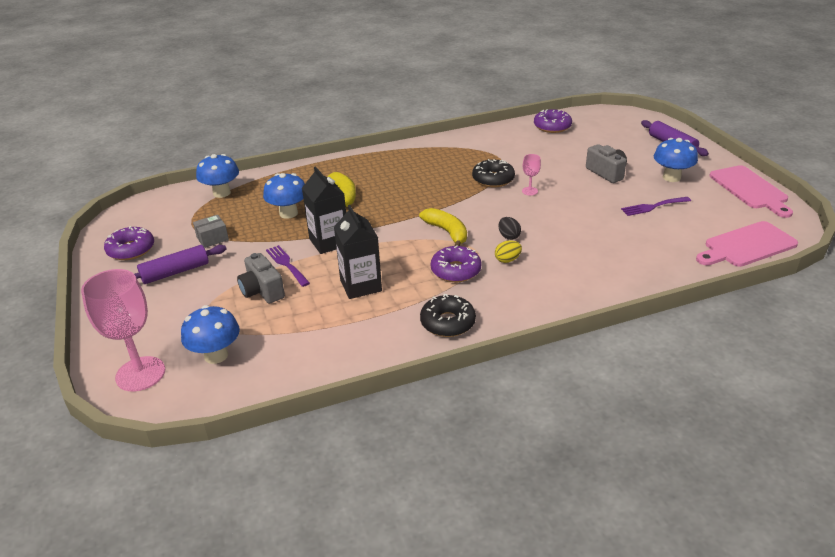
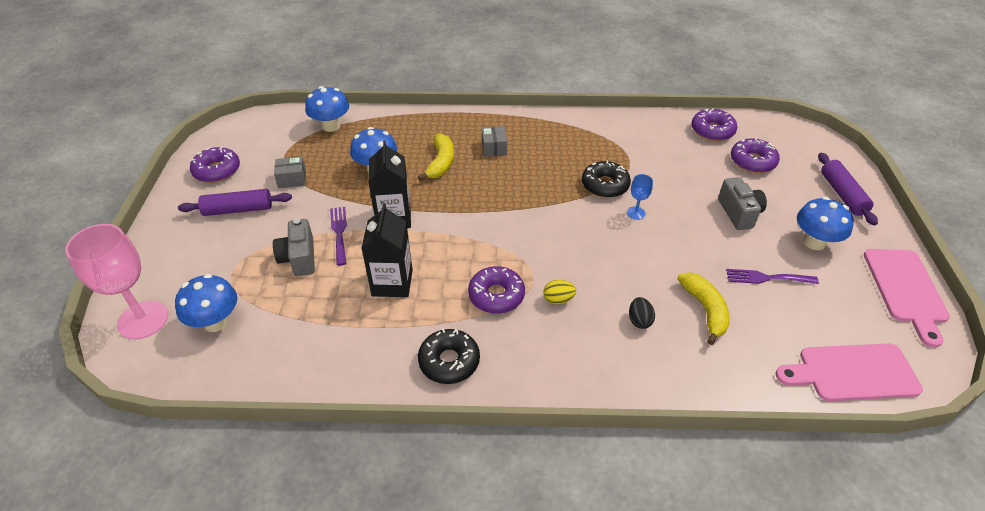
camera: 20 degrees right, 10 degrees up
(383, 176) = (494, 148): none -> grey box
(447, 232) = (516, 241): yellow banana -> yellow banana (705, 310)
(508, 236) = (577, 268): black egg -> black egg (639, 320)
(529, 191) = (636, 213): pink goblet -> blue goblet
(595, 139) = (752, 161): none -> purple donut

